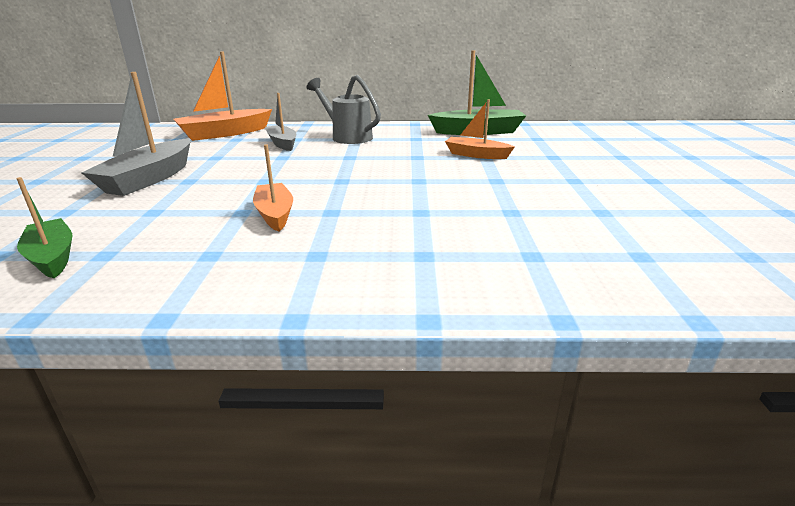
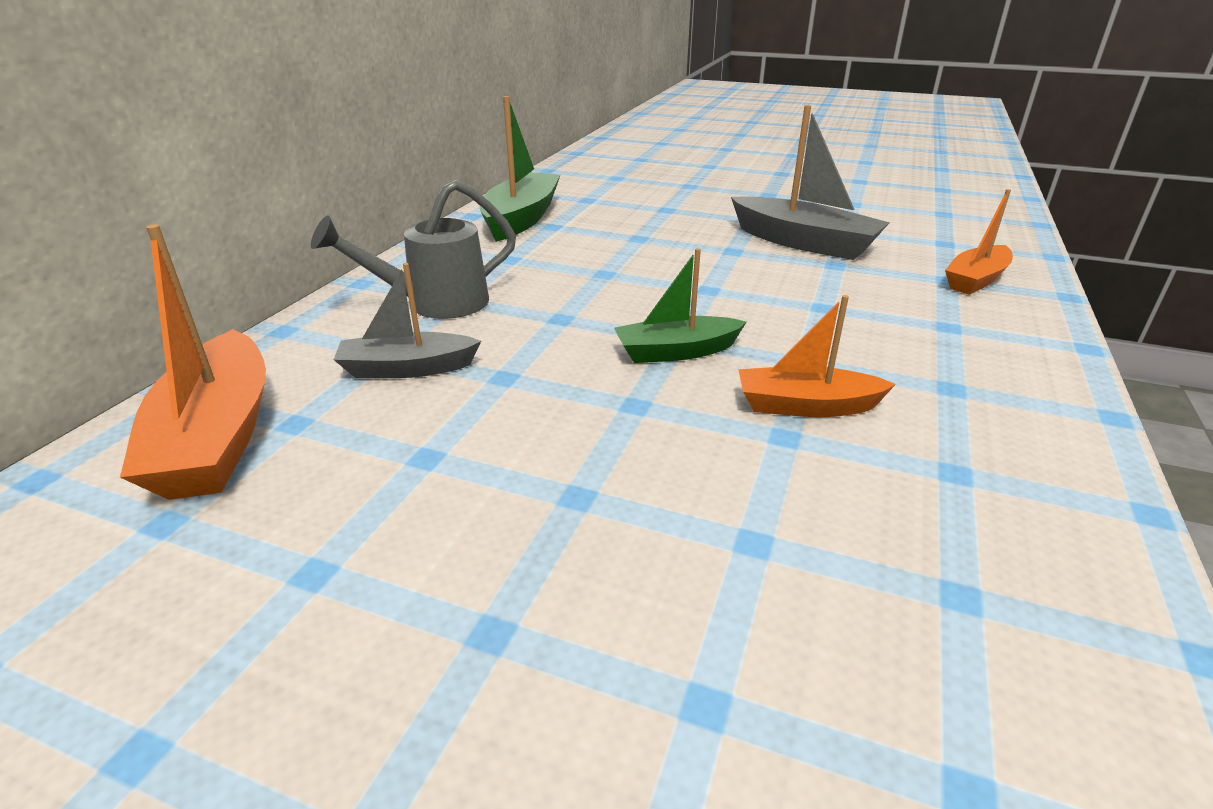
camera: 70 degrees left, 5 degrees up
(52, 257) = (979, 676): green boat -> green boat (676, 352)
(150, 178) = (523, 558): grey boat -> grey boat (803, 242)
(476, 155) = (628, 240): orange boat -> orange boat (976, 280)

